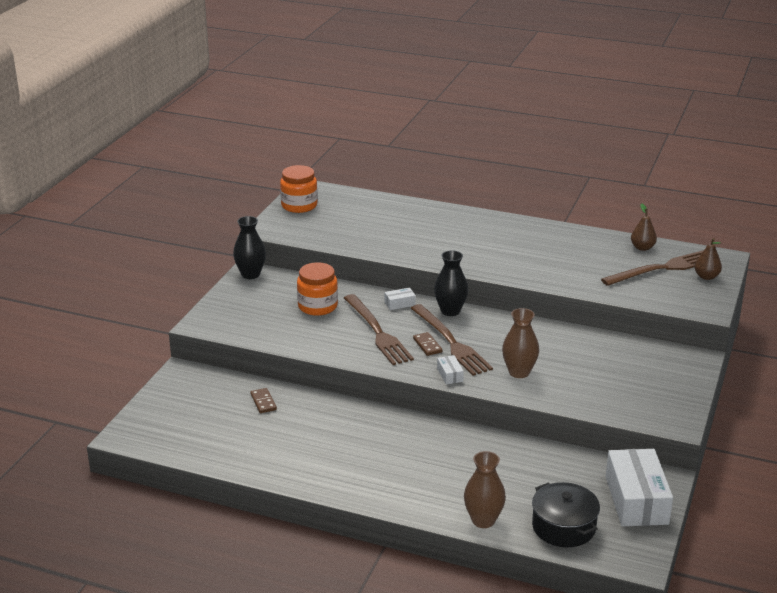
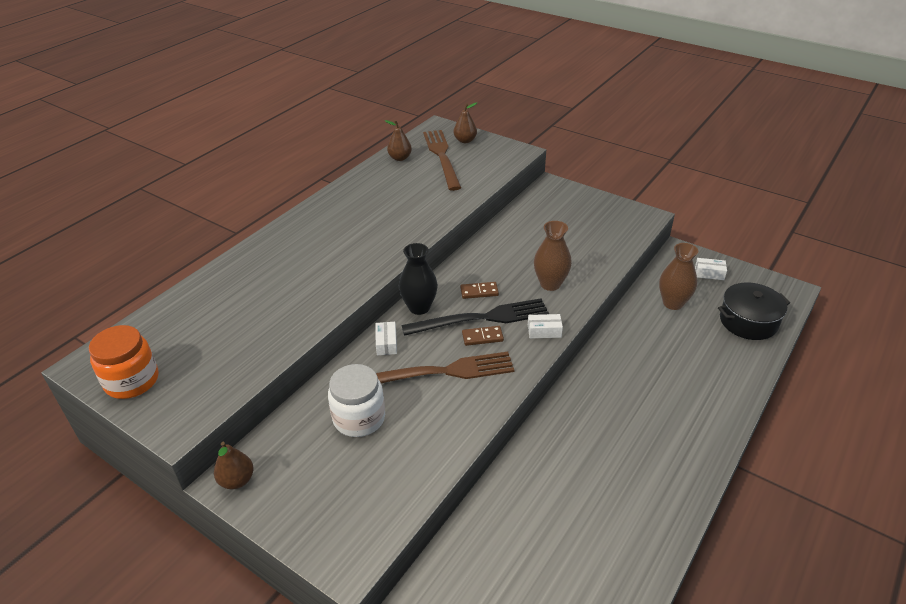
camera: 75 degrees left, 10 degrees up
(250, 274) = (237, 480): black vase -> brown pear
(263, 402) = (508, 525): brown domino -> brown domino (479, 292)
(317, 306) = (359, 418): orange jar -> white jar
(451, 342) = (481, 318): brown fork -> black fork
(483, 520) = (743, 370): brown vase -> brown vase (673, 303)
(636, 500) = (709, 273): white box -> white box, size x0.42

